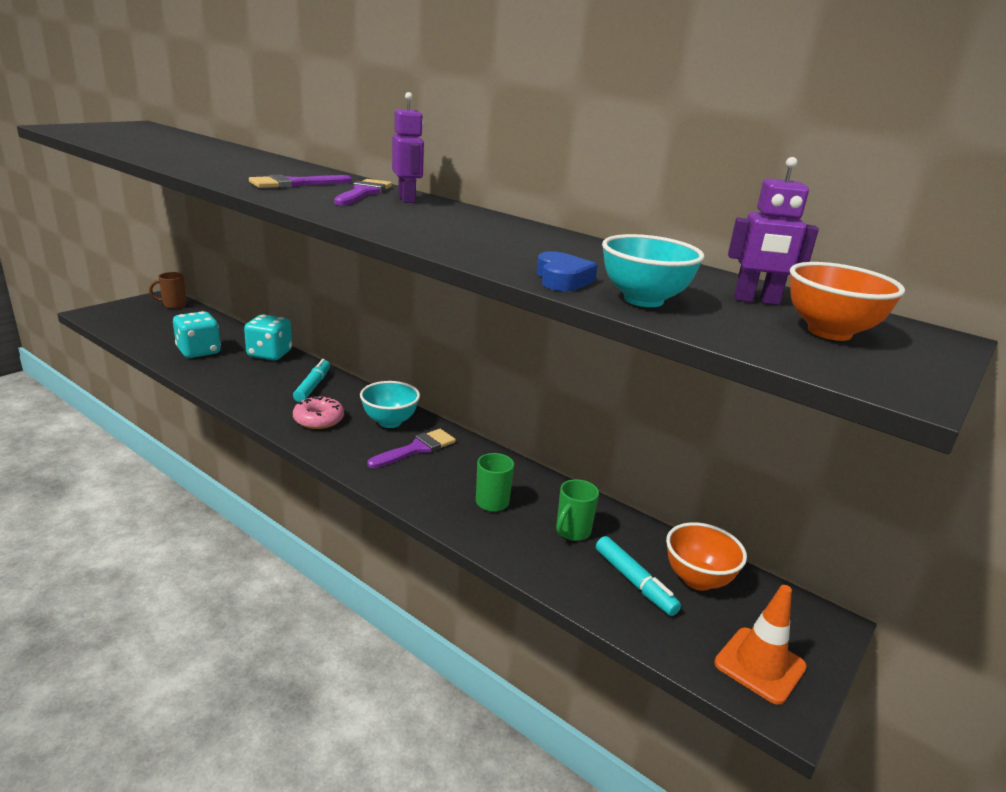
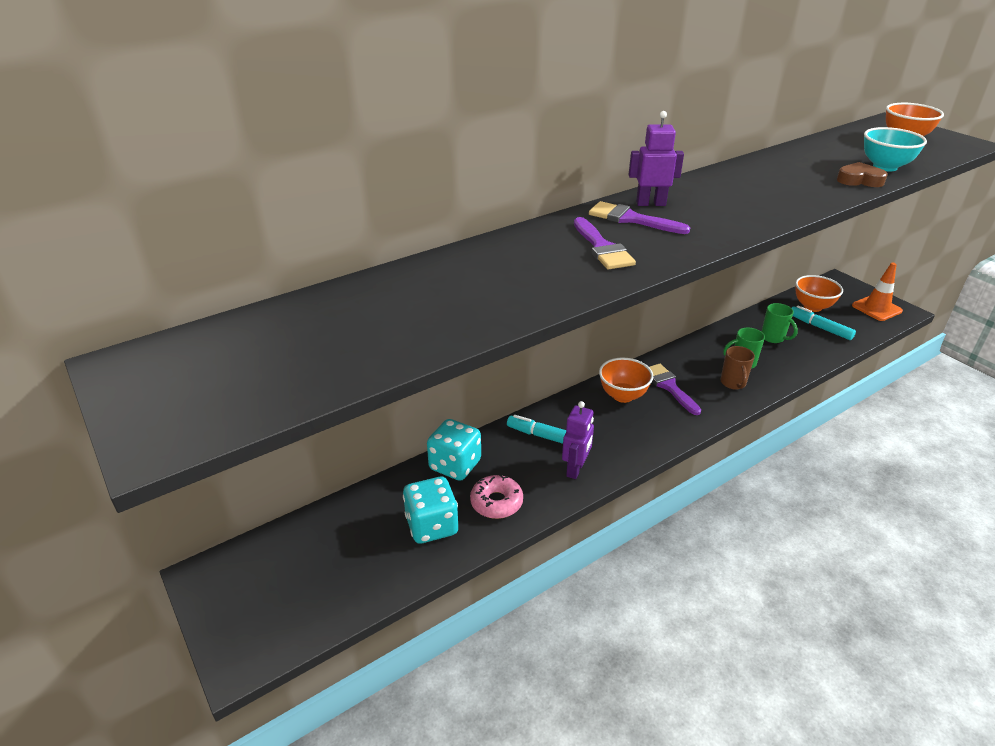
camera: 70 degrees left, 10 degrees up
(173, 305) = (246, 561): brown mug -> brown mug (733, 383)
(318, 419) = (616, 437): pink donut -> pink donut (496, 502)
(389, 422) = (623, 396): turquoise bowl -> orange bowl
(562, 279) = (859, 180): blue heart -> brown heart
(634, 582) = (820, 327): turquoise marker -> turquoise marker turned 120 degrees counterclockwise
(756, 300) = (862, 142): purple robot -> purple robot (575, 469)

